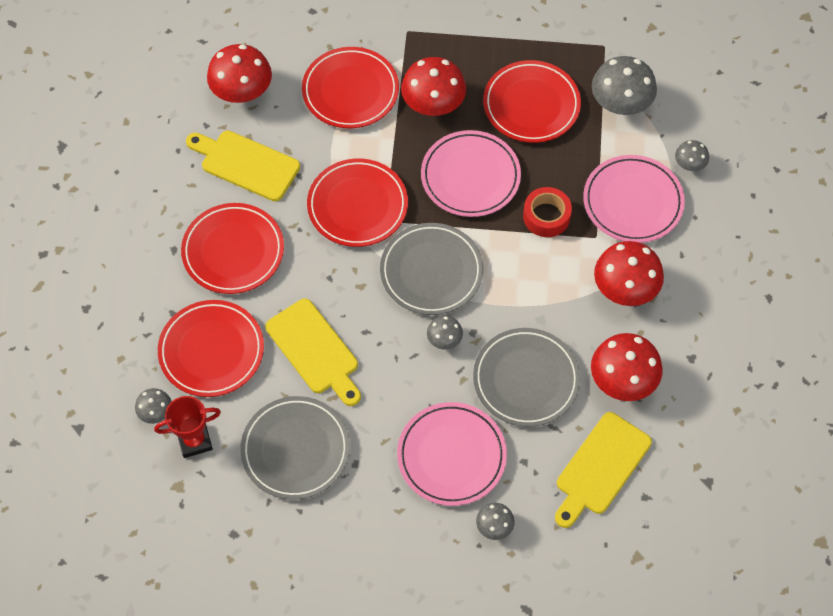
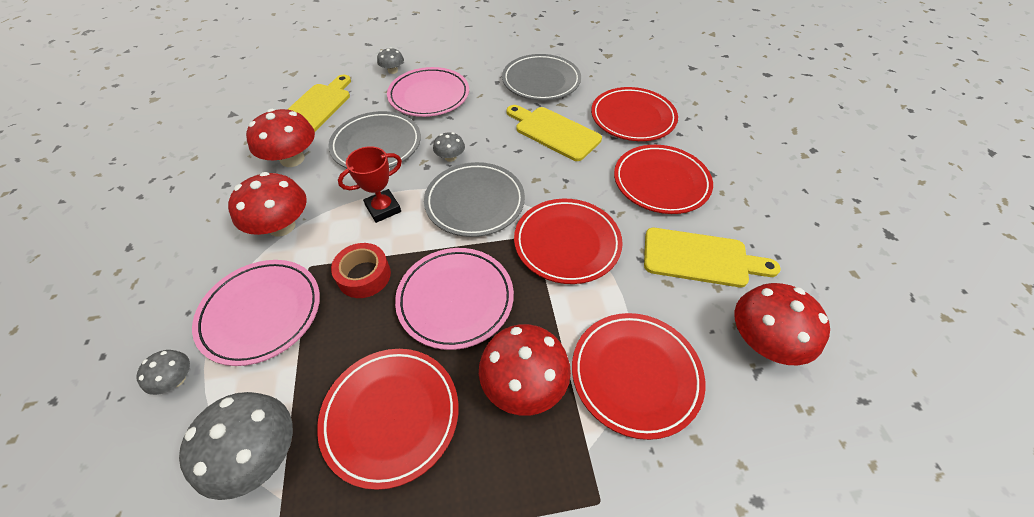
camera: 165 degrees right, 10 degrees down
(156, 412) = (648, 82): grey mushroom -> none
(194, 441) = (612, 74): red trophy -> red trophy (383, 209)

